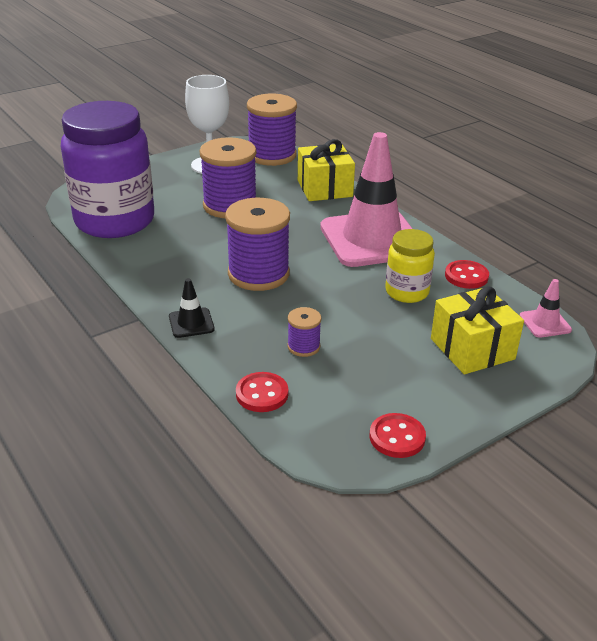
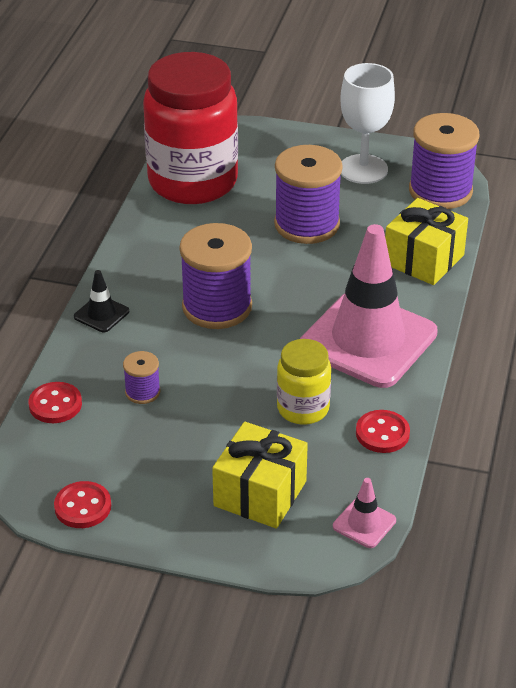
camera: 50 degrees right, 5 degrees up
(115, 221) = (193, 182): purple jar -> red jar

